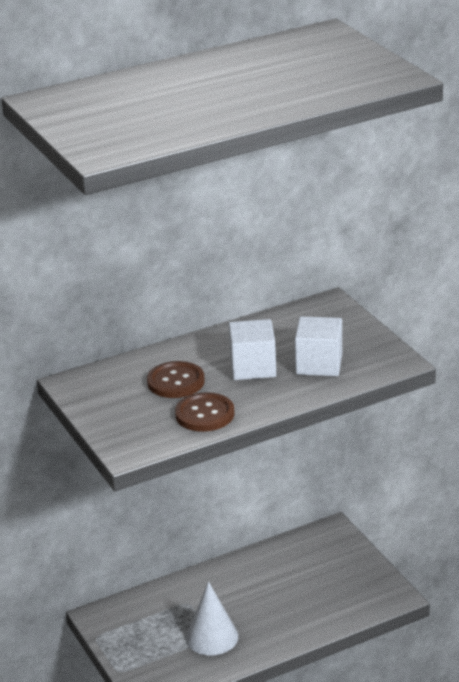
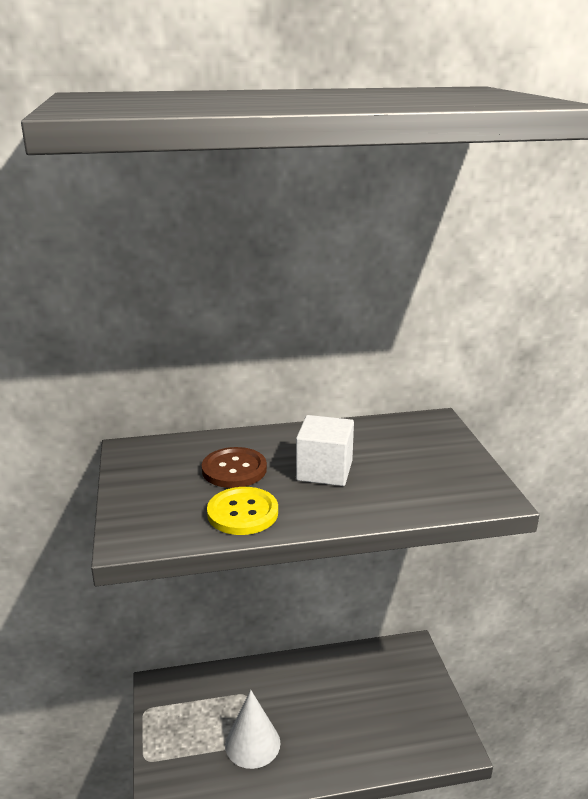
camera: 15 degrees right, 5 degrees down
(204, 414) = (242, 513): brown button -> yellow button
(319, 364) = (399, 481): white cube -> none

